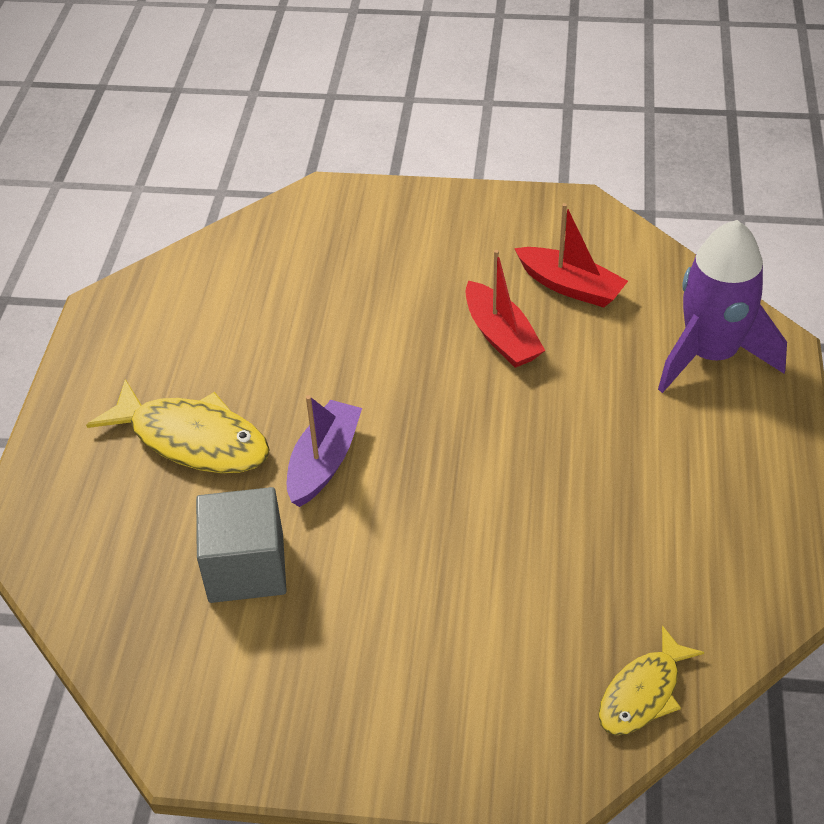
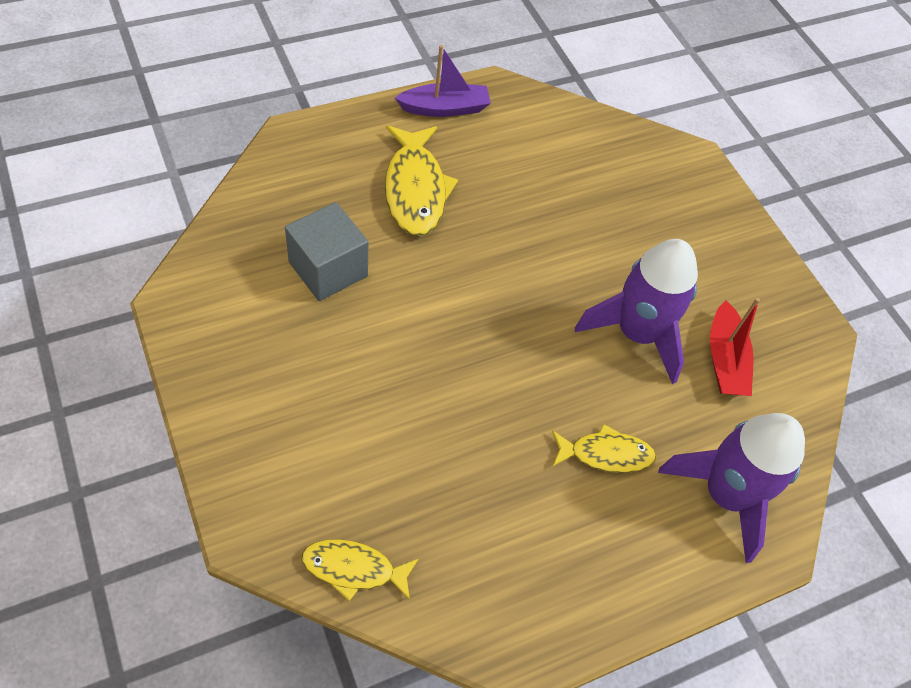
camera: 50 degrees right, 10 degrees up
(324, 462) = (443, 273): purple boat -> purple boat (445, 108)
(501, 336) = (637, 333): red boat -> purple rocket
(622, 423) = (606, 454): none -> yellow fish

